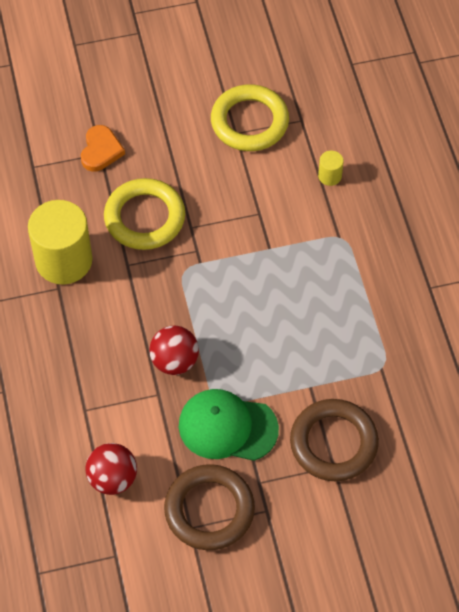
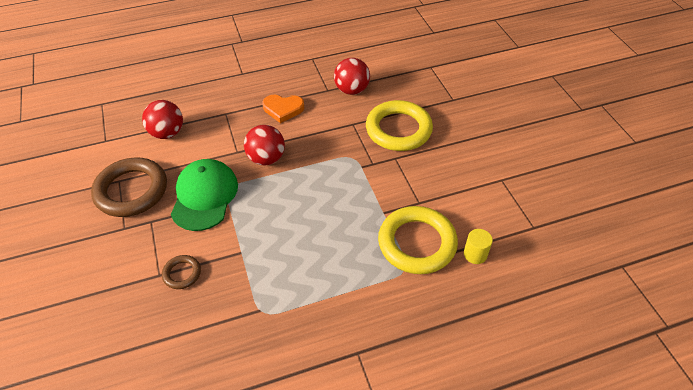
camera: 85 degrees right, 10 degrees down
(64, 260) = (351, 90): yellow cylinder -> red ball
(101, 151) = (455, 99): orange heart -> orange heart (283, 109)
(249, 122) = (517, 188): yellow ring -> yellow ring (417, 243)
(333, 443) = (182, 273): brown ring -> brown ring, size x0.47

